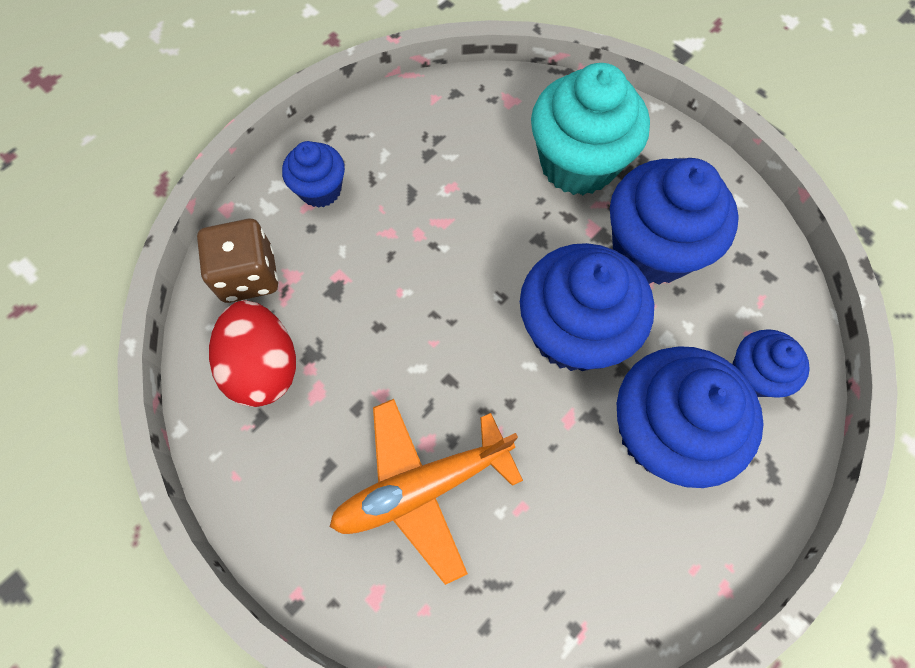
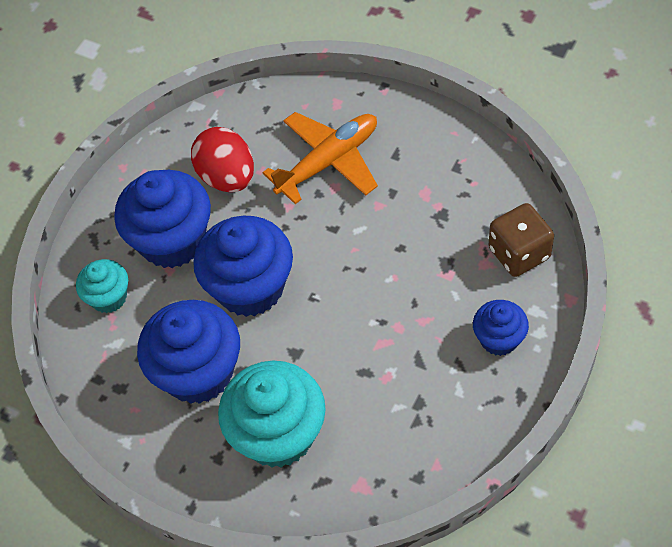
camera: 170 degrees right, 10 degrees down
(264, 366) = (471, 197): red egg -> red egg (227, 177)
(753, 374) = (109, 297): blue cupcake -> turquoise cupcake

